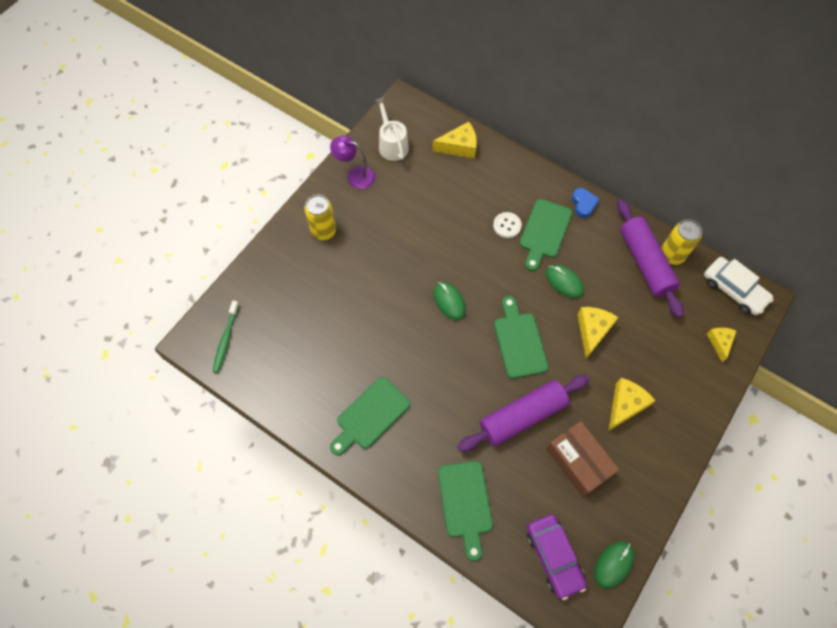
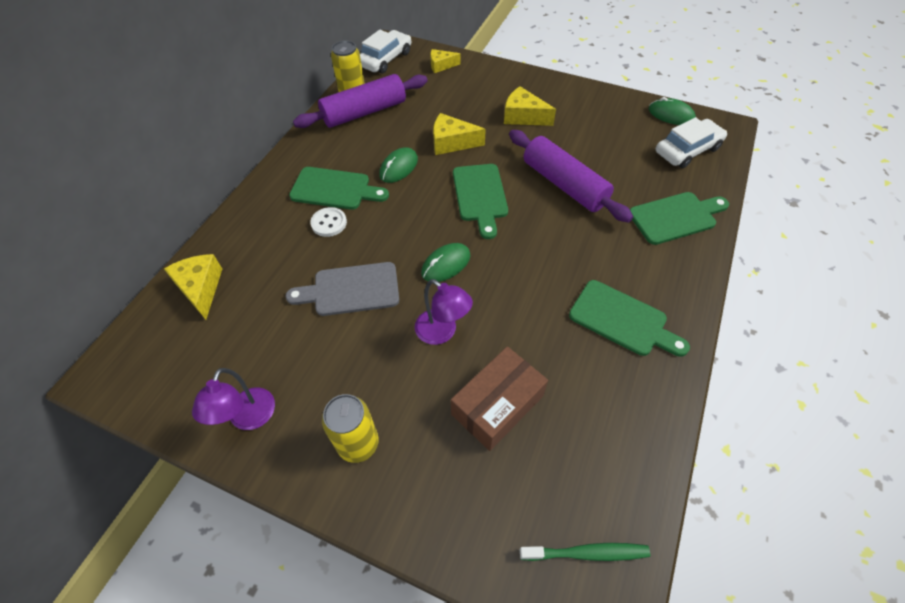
camera: 100 degrees left, 10 degrees down
(389, 289) = (442, 332): none -> purple lamp
(392, 144) = (189, 376): white watering can -> none
(439, 236) = (351, 290): none -> grey cutting board
(519, 341) = (480, 196): green cutting board -> green cutting board turned 75 degrees counterclockwise
(554, 556) = (687, 150): purple car -> white car
(578, 461) = (591, 142): brown box -> brown box (497, 405)
(583, 204) = (294, 161): blue heart -> none

